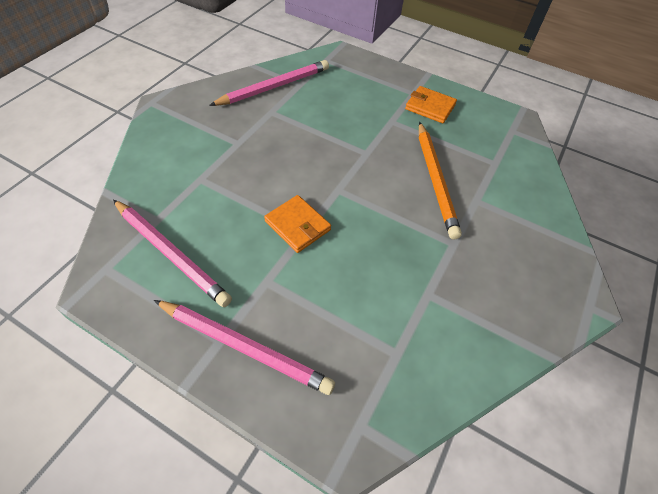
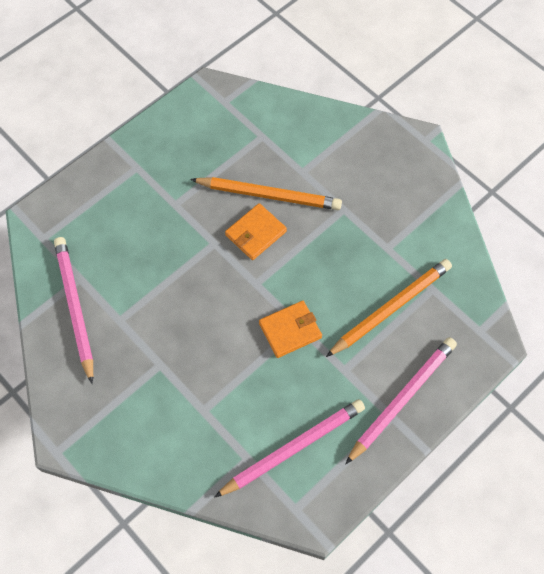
camera: 70 degrees left, 10 degrees up
(354, 312) = (391, 308): none -> orange pencil
(430, 107) = (165, 160): orange wallet -> orange wallet (255, 233)

